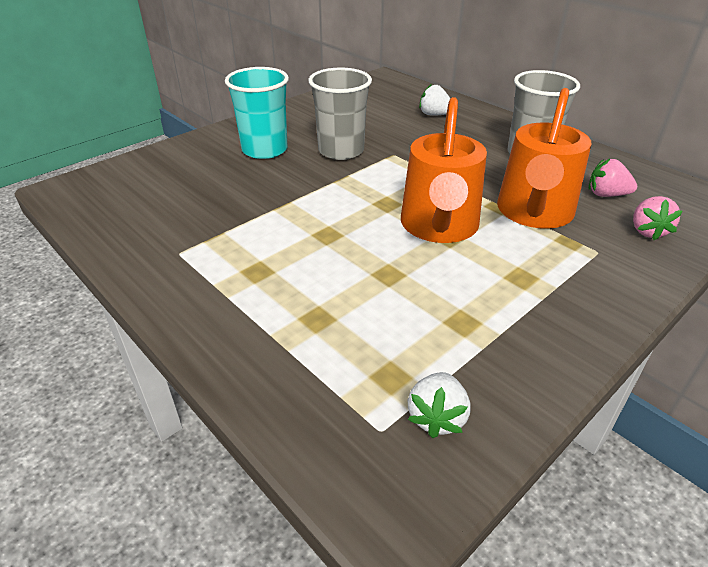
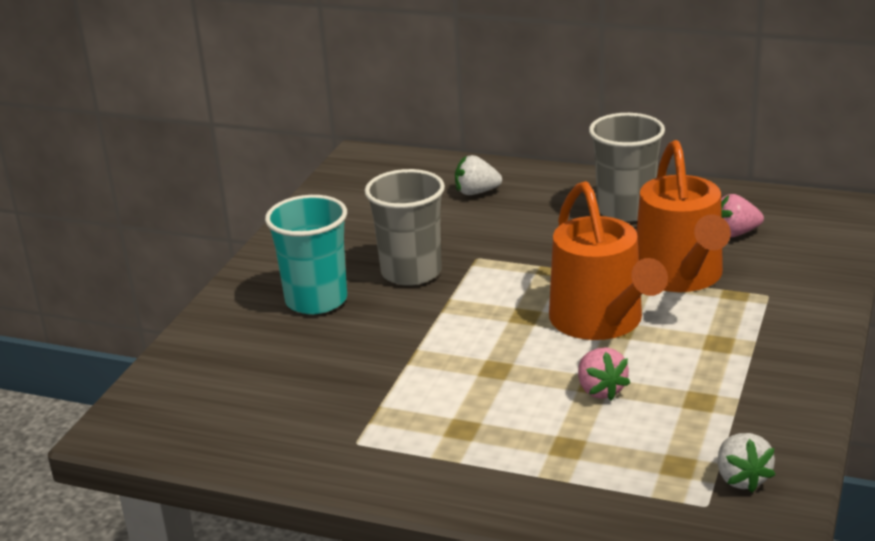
camera: 25 degrees left, 10 degrees down
(647, 231) = (797, 259): pink strawberry -> pink strawberry (600, 390)

